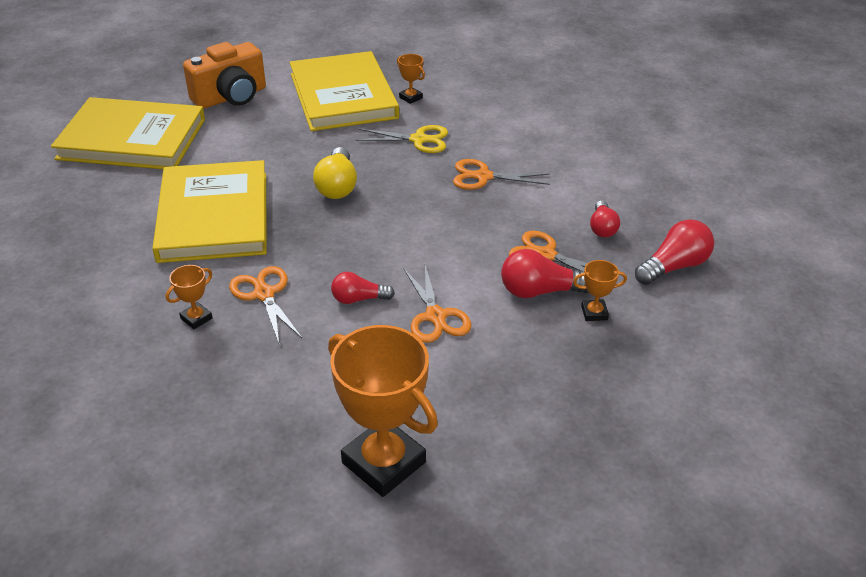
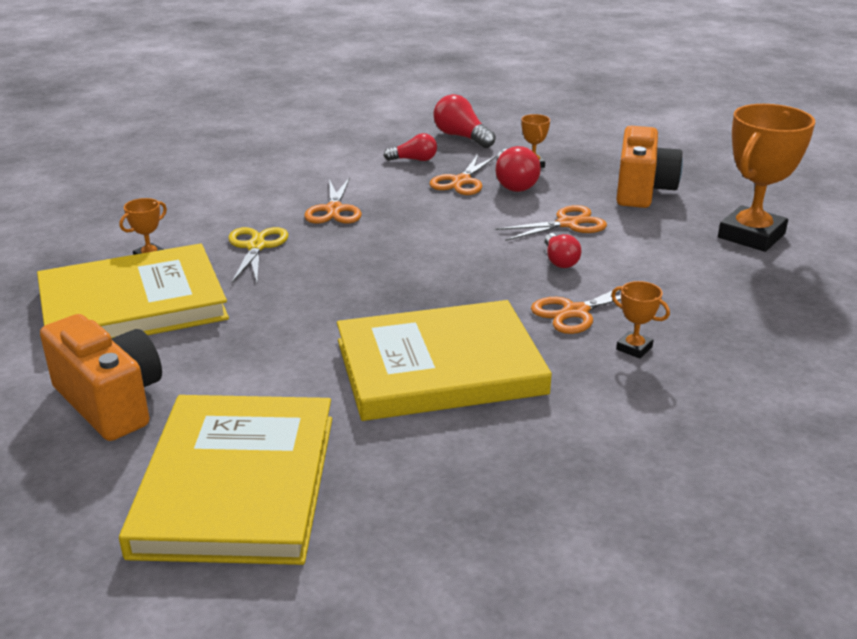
camera: 95 degrees left, 10 degrees down
(337, 186) = (360, 289): yellow light bulb -> none
(517, 393) = (642, 190): none -> orange camera

